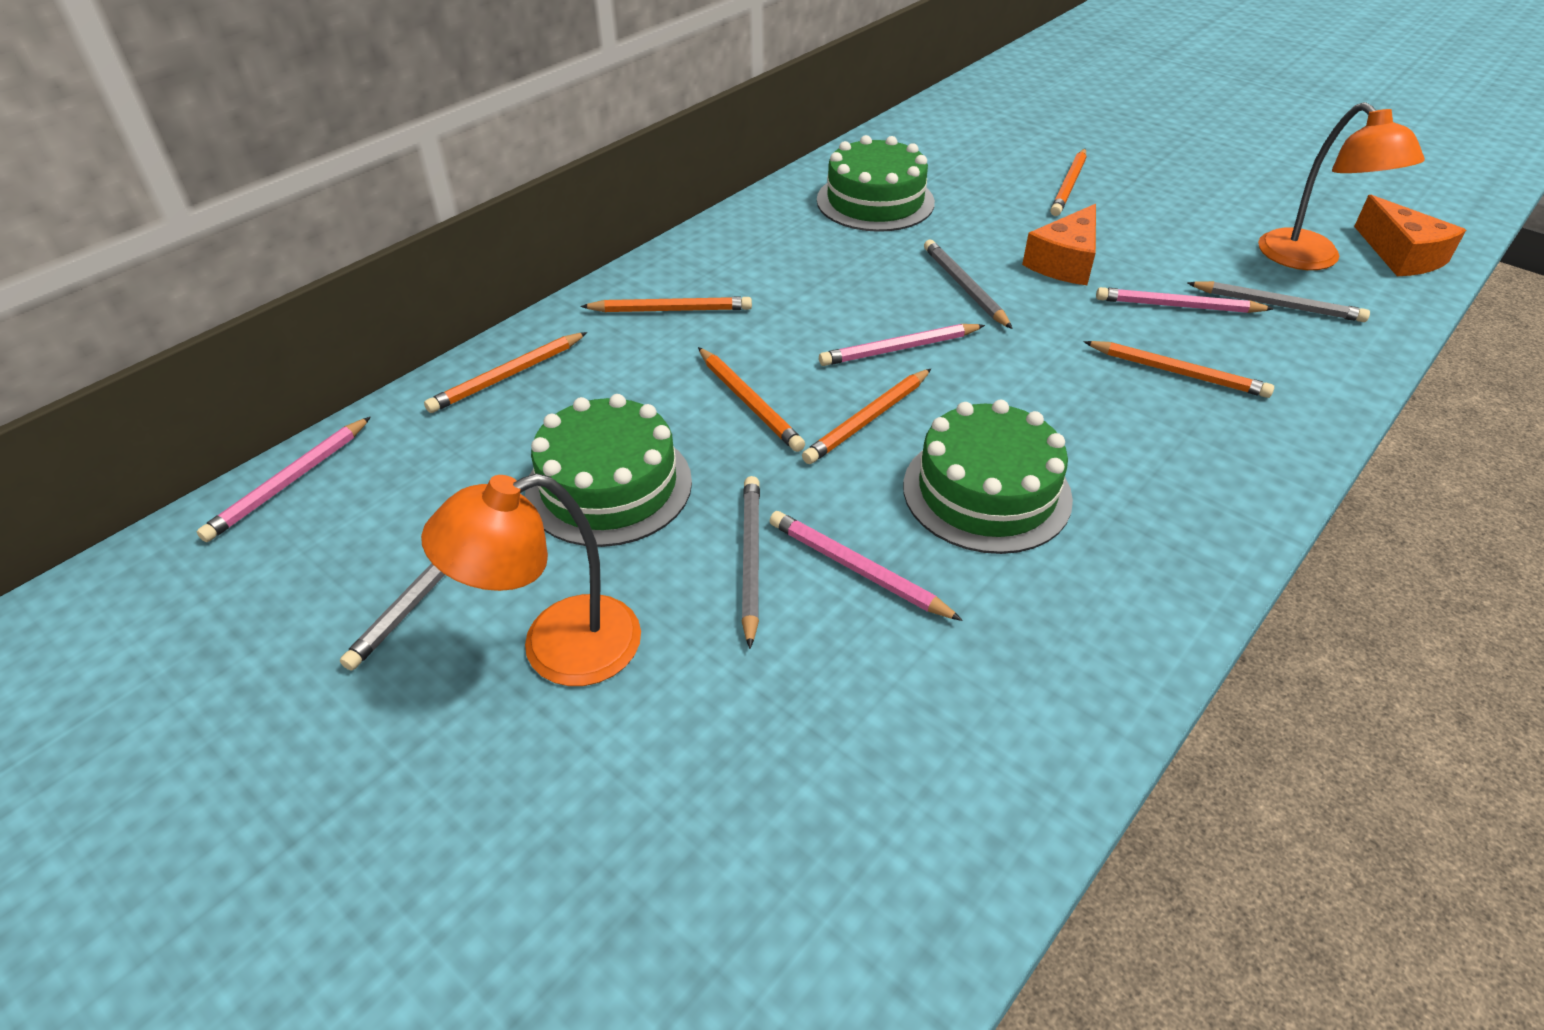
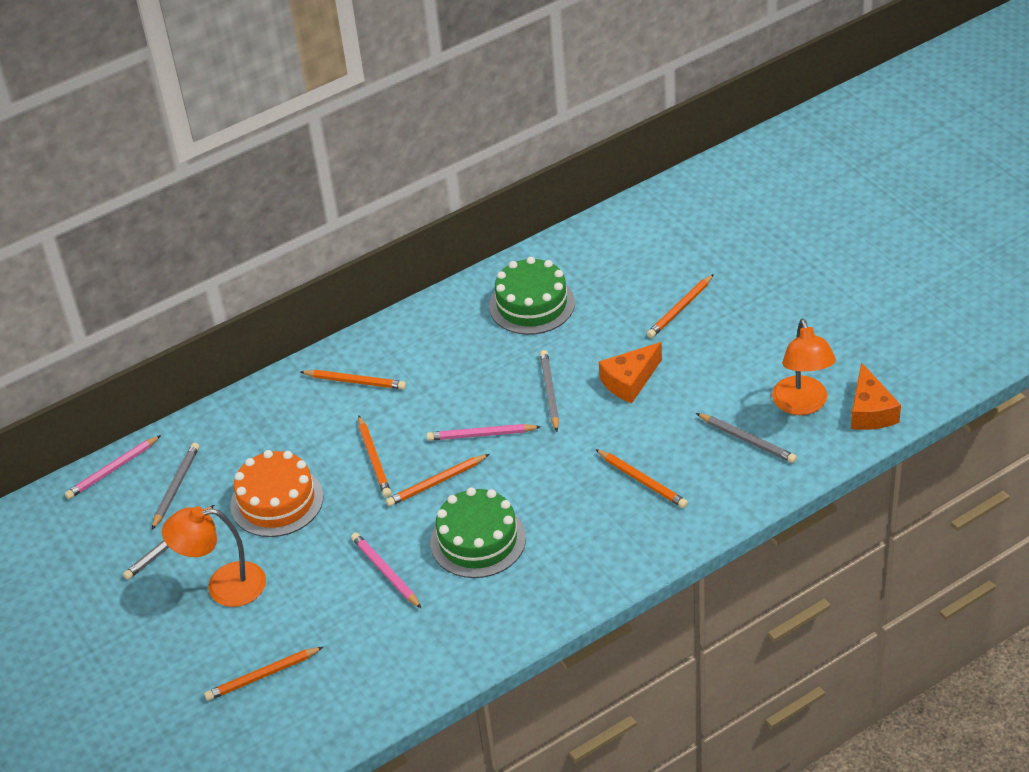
camera: 20 degrees right, 0 degrees up
(507, 376) = (243, 417): orange pencil -> orange pencil (262, 676)
(609, 486) = (277, 501): green cake -> orange cake
(750, 559) = (334, 557): grey pencil -> grey pencil (176, 487)
(1177, 306) = (680, 430): pink pencil -> none

